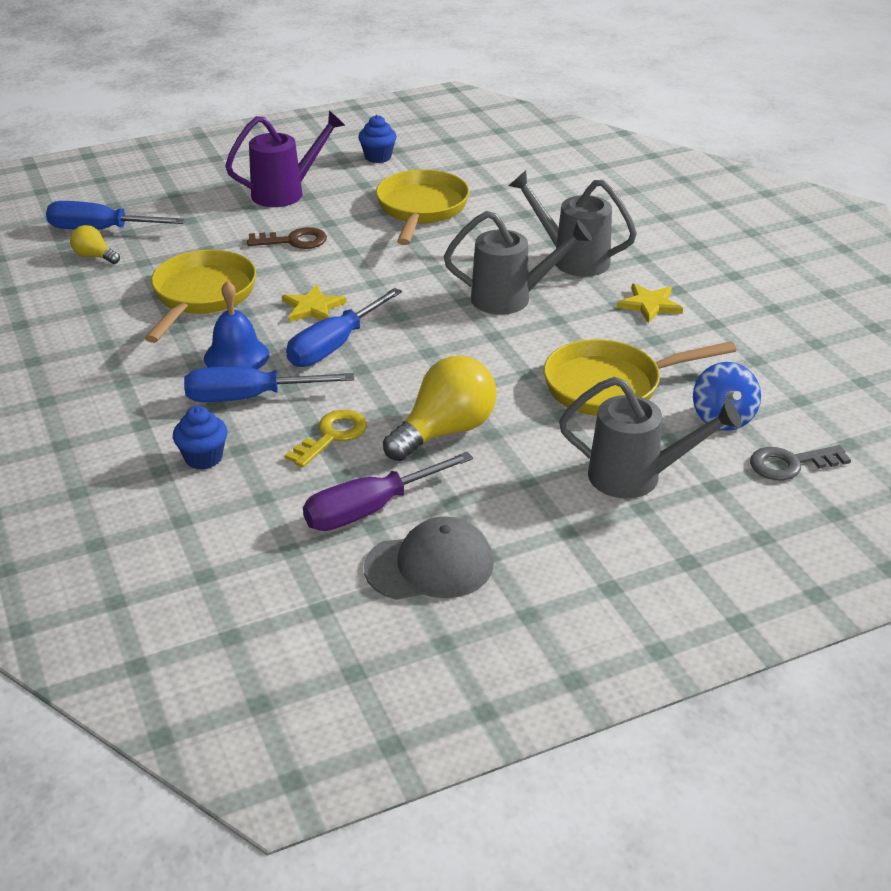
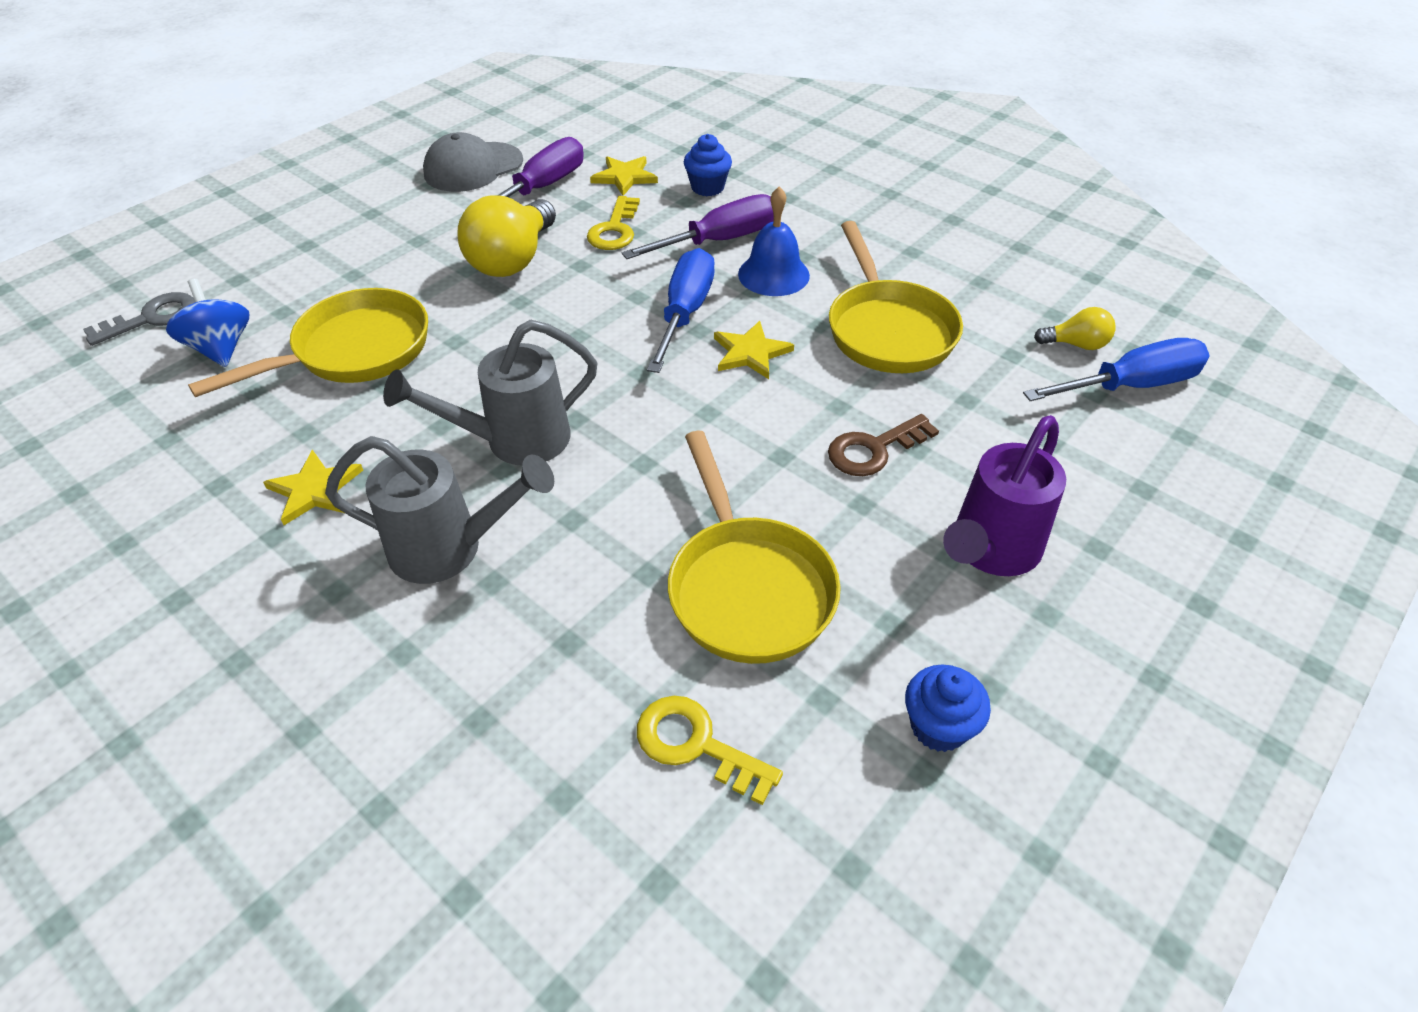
camera: 155 degrees right, 10 degrees up
(250, 397) = (719, 241): blue screwdriver -> purple screwdriver
(273, 497) = (625, 177): none -> yellow star
(485, 175) = (696, 745): none -> yellow key
(636, 477) = (314, 267): grey watering can -> none

